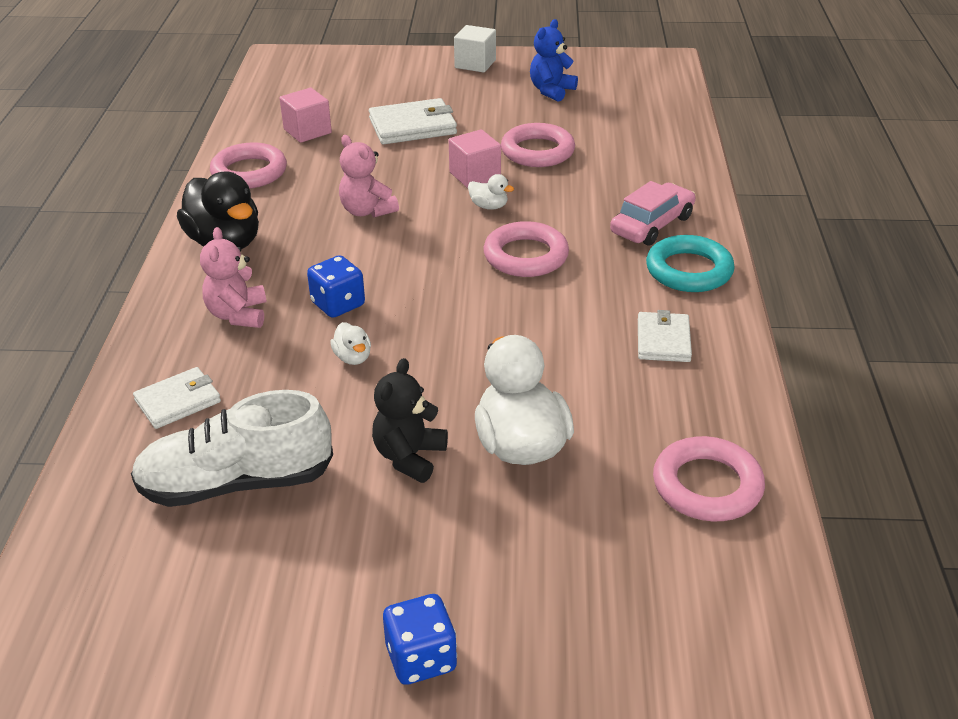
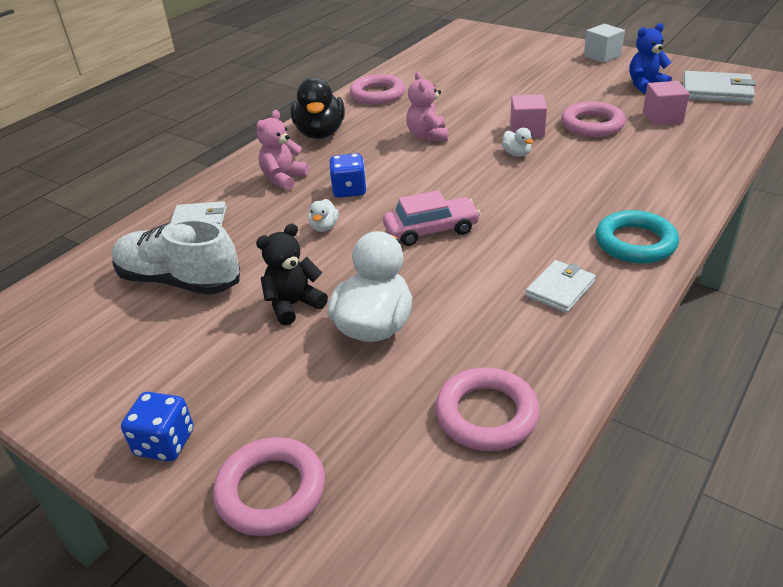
camera: 35 degrees right, 0 degrees up
(307, 131) = (439, 77): pink cube -> pink cube (662, 117)
(413, 126) = (514, 88): white wallet -> white wallet (716, 91)
(526, 256) = (510, 195): pink ring -> pink ring (271, 491)
(652, 225) = (636, 200): pink car -> pink car (431, 230)

